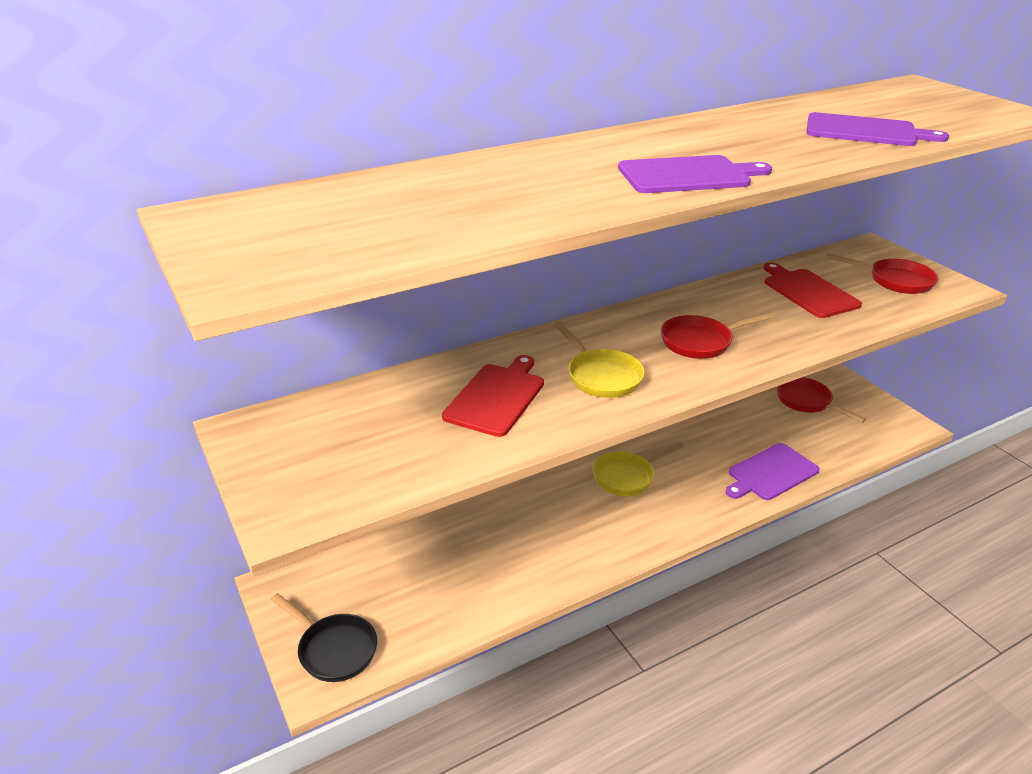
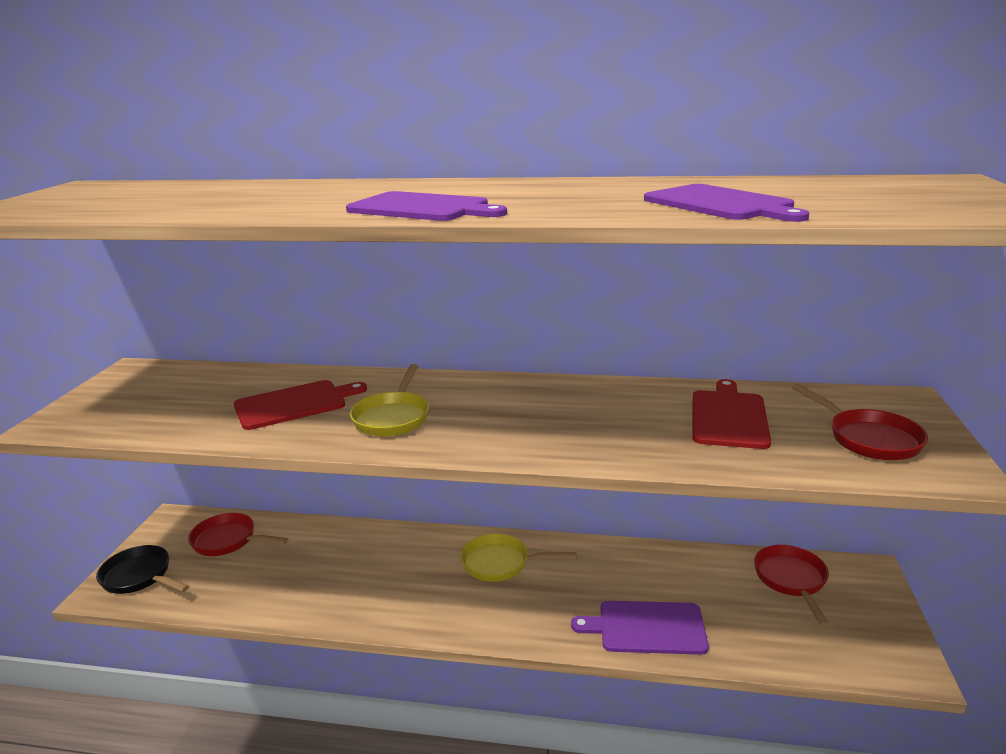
camera: 40 degrees right, 10 degrees down
(334, 649) = (140, 577): black pan -> black pan turned 135 degrees clockwise
(701, 342) = (527, 422): red pan -> red pan (228, 541)

